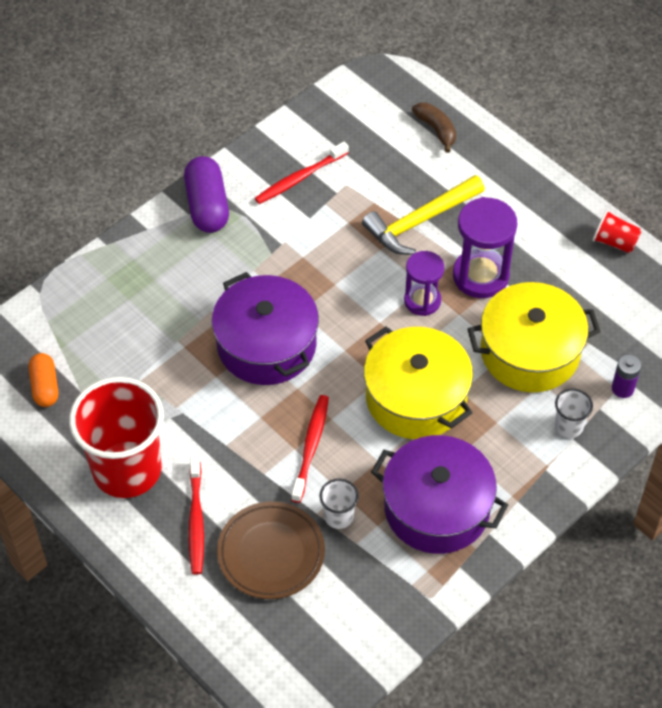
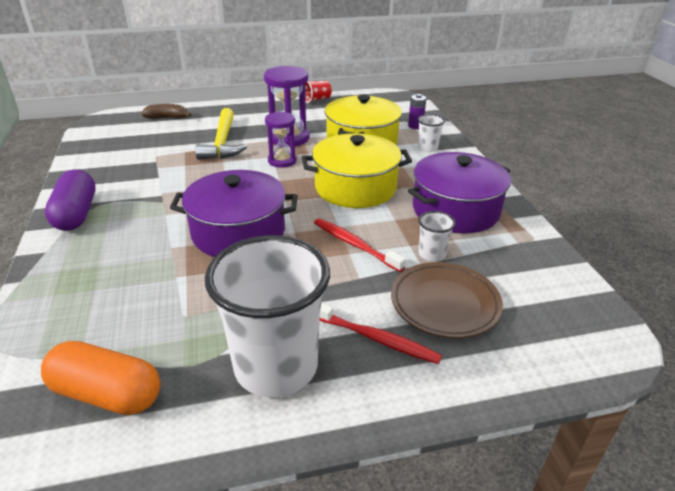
camera: 60 degrees left, 20 degrees down
(45, 386) = (107, 394): orange capsule -> orange capsule, size x1.57
(127, 469) = (276, 366): red cup -> white cup
(207, 206) = (76, 214): purple capsule -> purple capsule turned 60 degrees clockwise
(299, 178) = (121, 169): red toothbrush -> none

